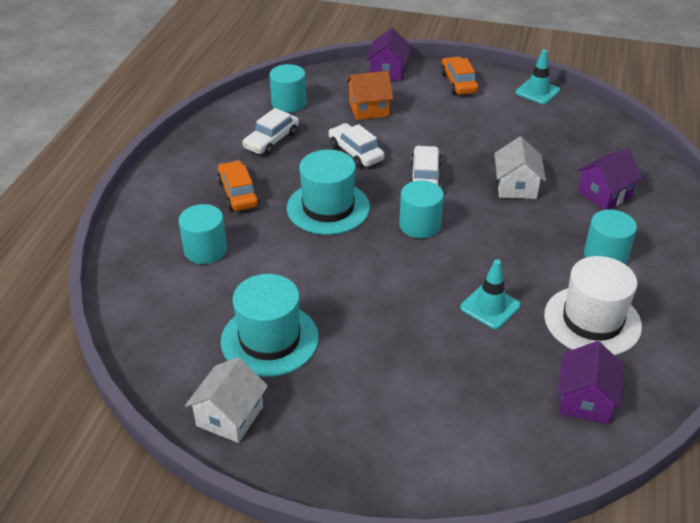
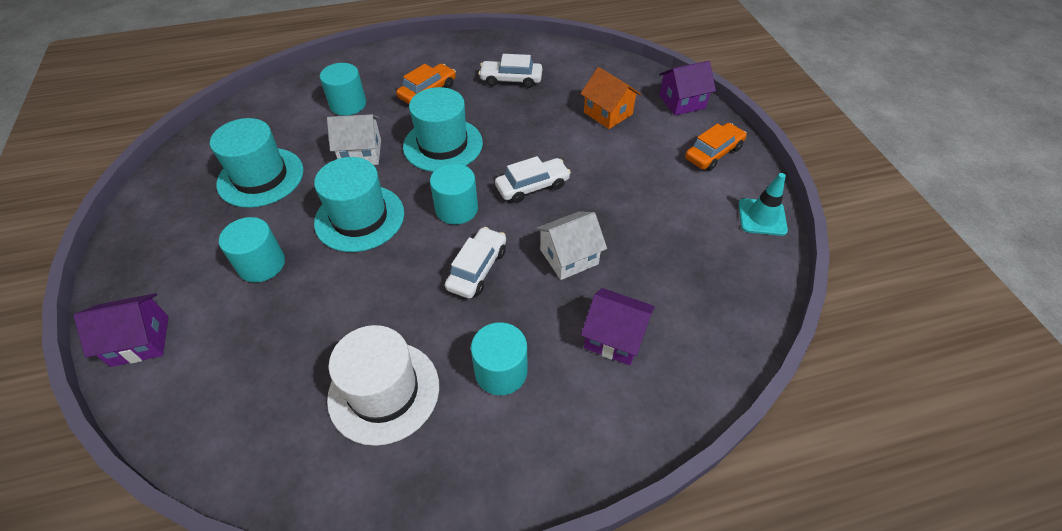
camera: 60 degrees right, 10 degrees up
(230, 416) = (170, 190): white house -> white house (361, 153)
(289, 103) = (572, 67): turquoise cylinder -> turquoise cylinder (261, 264)
(356, 152) = (534, 130): white car -> white car (477, 269)
(386, 285) = (359, 218): none -> turquoise hat
(490, 307) = (365, 299): turquoise traffic cone -> none
(585, 400) = (259, 421): purple house -> purple house (140, 341)

